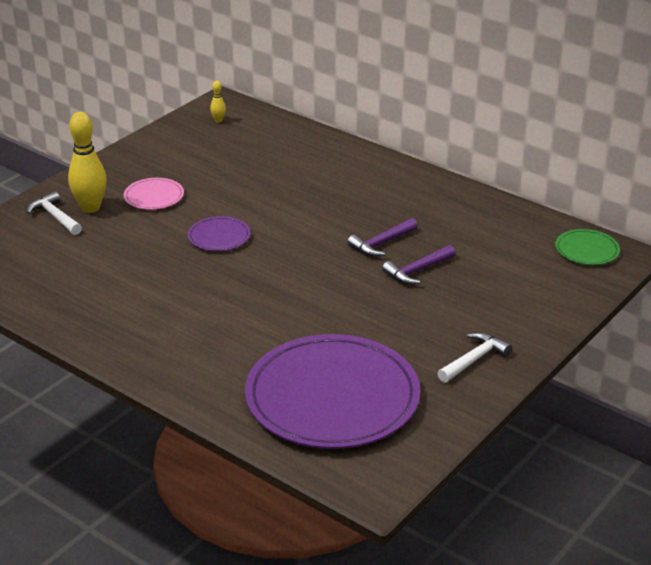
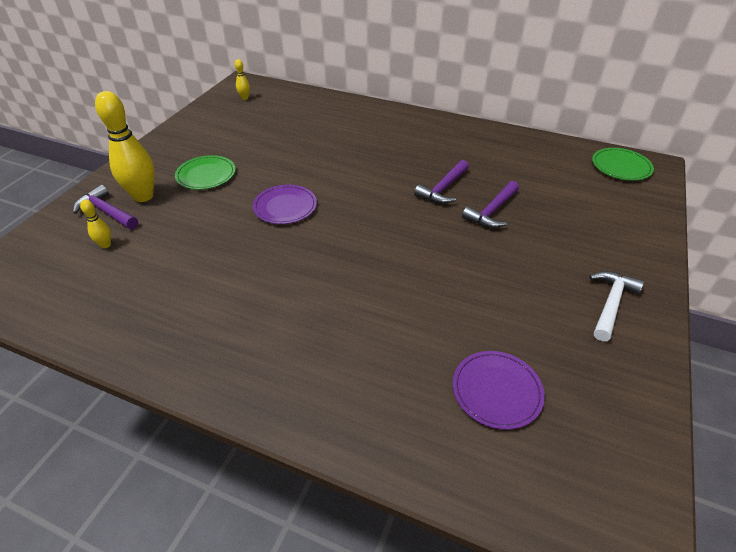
camera: 15 degrees left, 10 degrees up
(50, 244) = (106, 245): none -> yellow bowling pin
(55, 217) = (106, 212): white hammer -> purple hammer
(154, 196) = (206, 175): pink plate -> green plate
(332, 397) = (496, 391): purple plate -> purple plate, size x0.43

